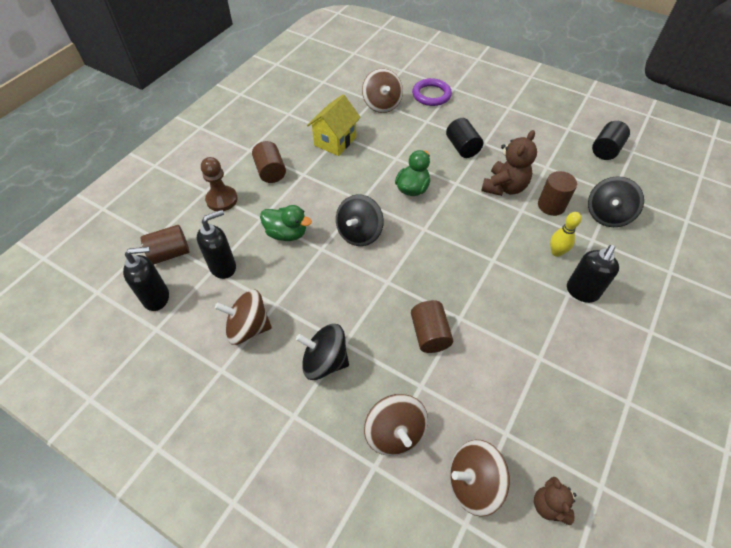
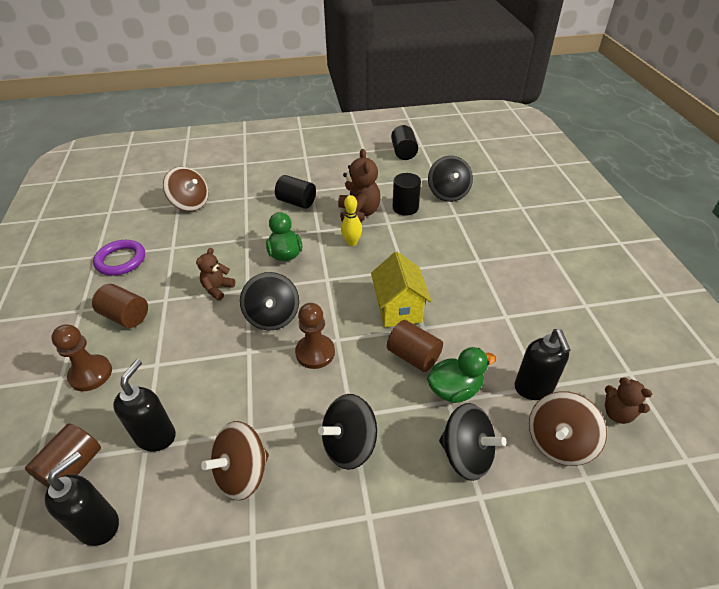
camera: 40 degrees left, 10 degrees down
(286, 233) = (199, 360): green duck -> green duck (455, 389)
(335, 141) = (172, 255): yellow house -> yellow house (398, 309)
(342, 187) = (217, 289): none -> brown teddy bear
(363, 280) = (315, 352): none -> brown pawn
(395, 433) = (466, 455): brown spinning top -> black spinning top
(431, 95) = (230, 176): purple ring -> purple ring (121, 260)
(551, 205) = (405, 208): brown cylinder -> black cylinder
(556, 252) = (441, 237): yellow bowling pin -> yellow bowling pin (352, 242)
(581, 292) = (485, 253): black soap dispenser -> black soap dispenser (533, 388)

